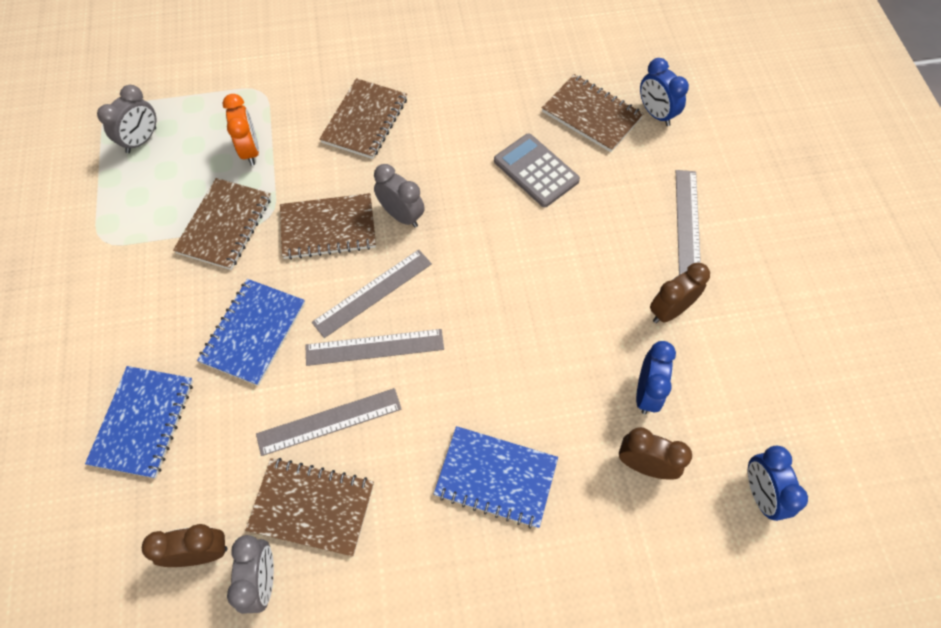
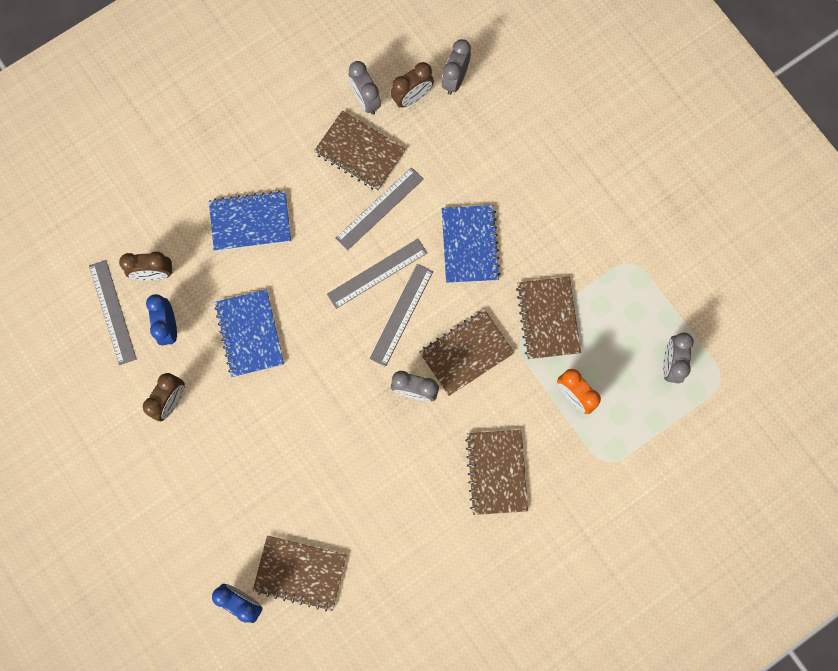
camera: 155 degrees right, 15 degrees up
(131, 552) = (455, 79): none -> grey clock
(143, 422) = (503, 153): blue notebook -> blue notebook (250, 334)
(312, 507) = (360, 152): brown notebook -> brown notebook turned 45 degrees clockwise
(536, 171) = (324, 486): grey calculator -> none
(687, 222) = (180, 492): grey ruler -> grey ruler (112, 312)
(760, 494) = (71, 288): blue clock -> none

